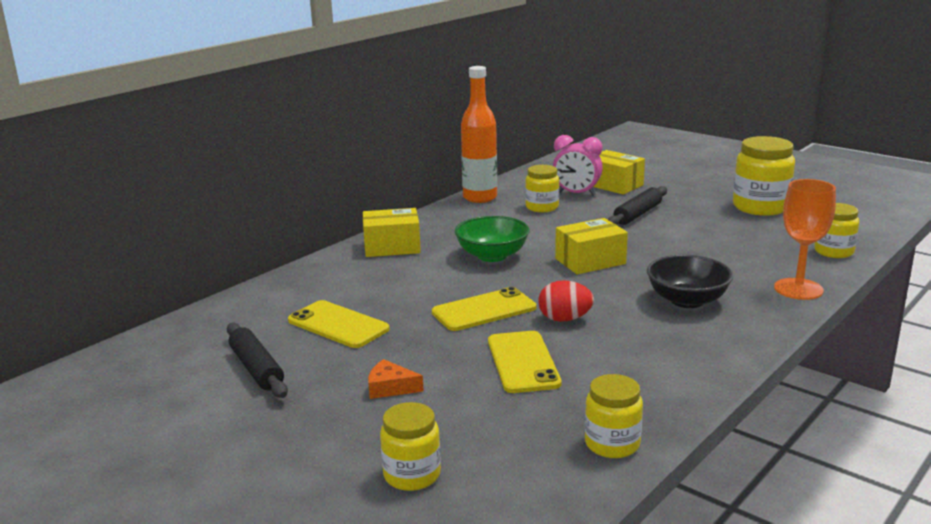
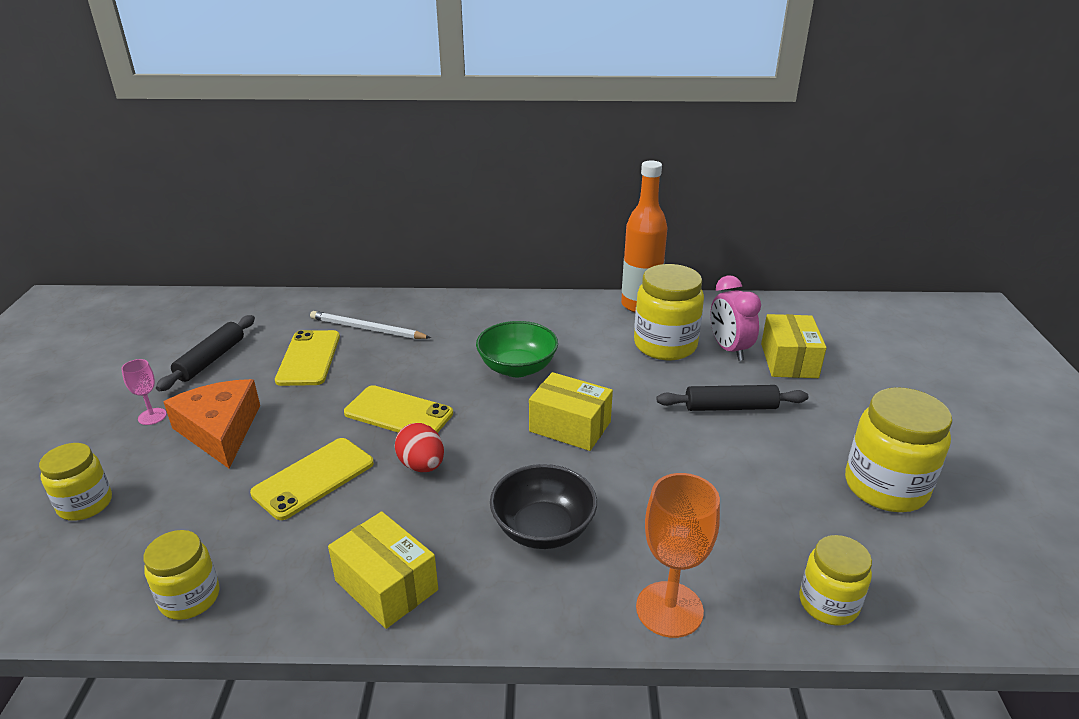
camera: 50 degrees right, 10 degrees up
(311, 416) = (152, 416): none -> pink goblet
(334, 291) = (367, 329): none -> white pencil
(390, 388) = (220, 430): orange cheese -> orange cheese, size x1.99
(392, 247) = (477, 314): yellow box -> yellow box (386, 585)
(542, 207) = (665, 345): yellow jar -> yellow jar, size x1.63

